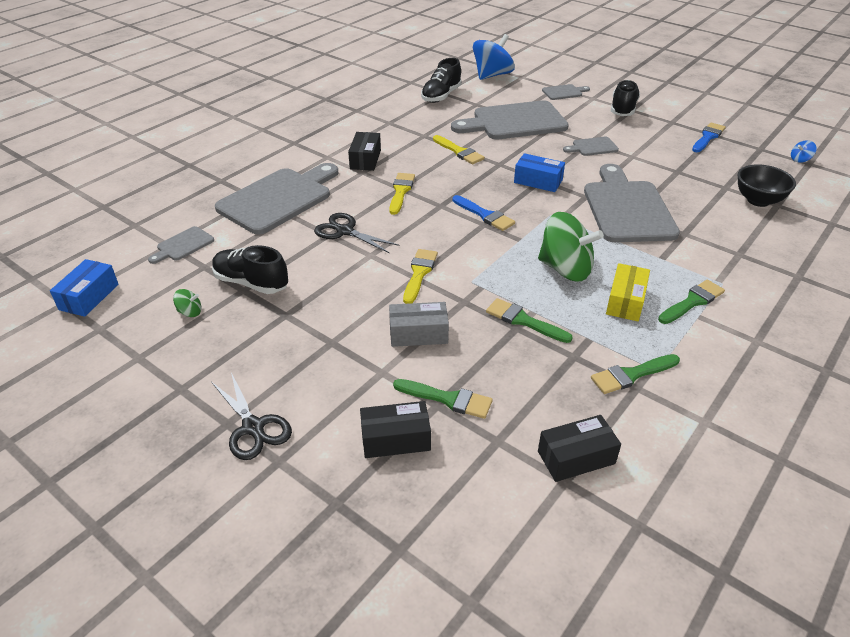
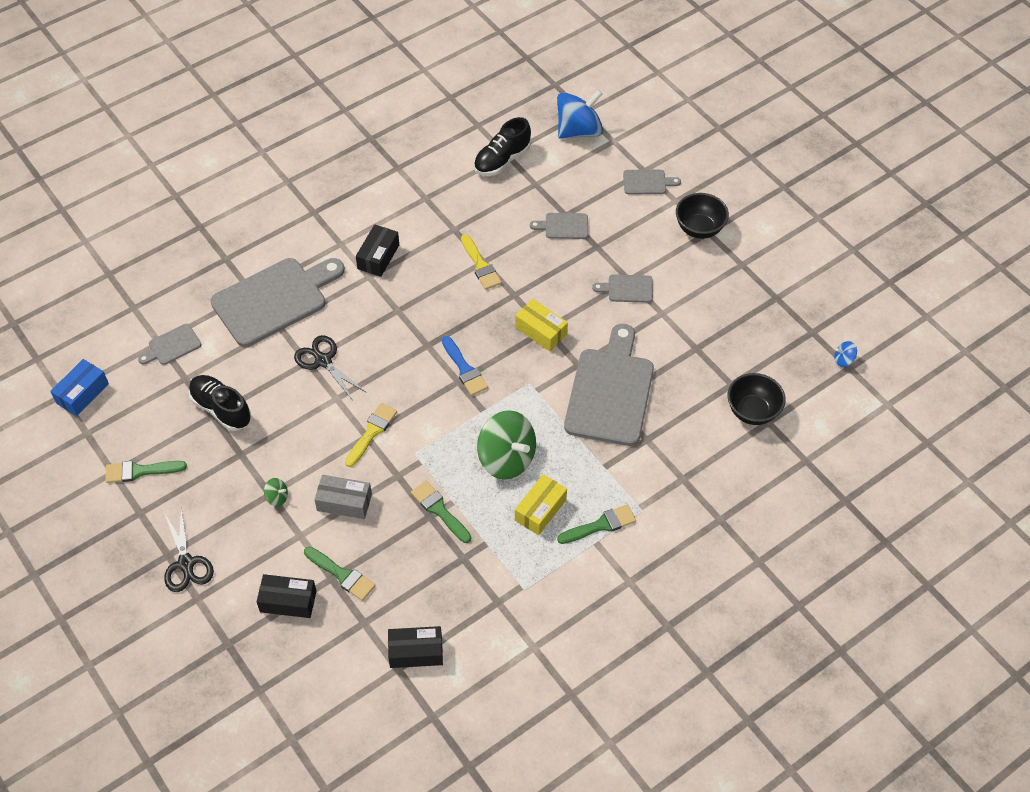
camera: 15 degrees right, 15 degrees up
(190, 312) = (162, 432): green spinning top -> green spinning top (277, 497)
(401, 191) = (396, 315): yellow brush -> none
(514, 122) = (563, 226): grey cutting board -> grey cutting board, size x0.45
(538, 181) = (541, 331): blue box -> yellow box
(623, 109) = (699, 229): black shoe -> black bowl
(631, 375) = (500, 589): green brush -> green brush (140, 471)
(708, 137) = (766, 300): blue brush -> none

